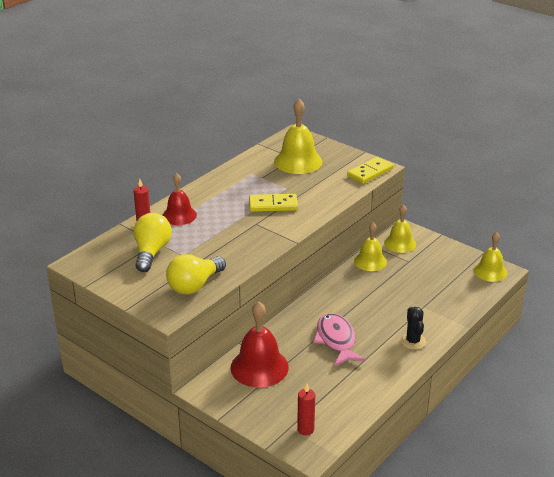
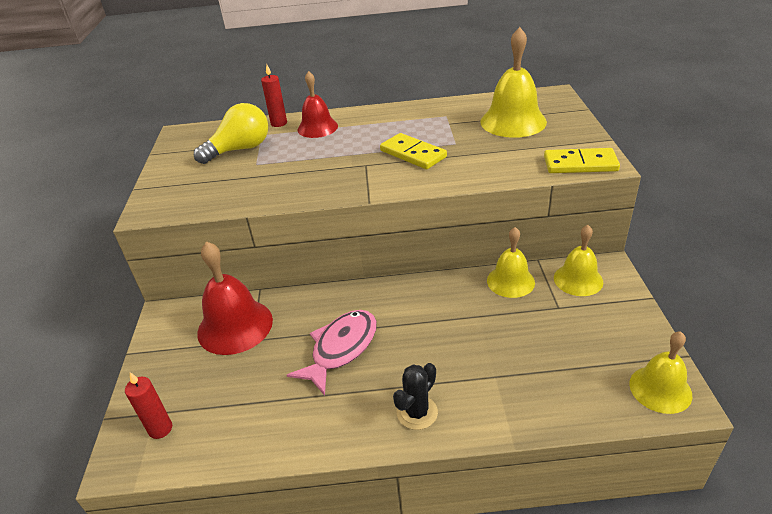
camera: 50 degrees right, 5 degrees up
(194, 285) = (212, 196): yellow light bulb -> none

